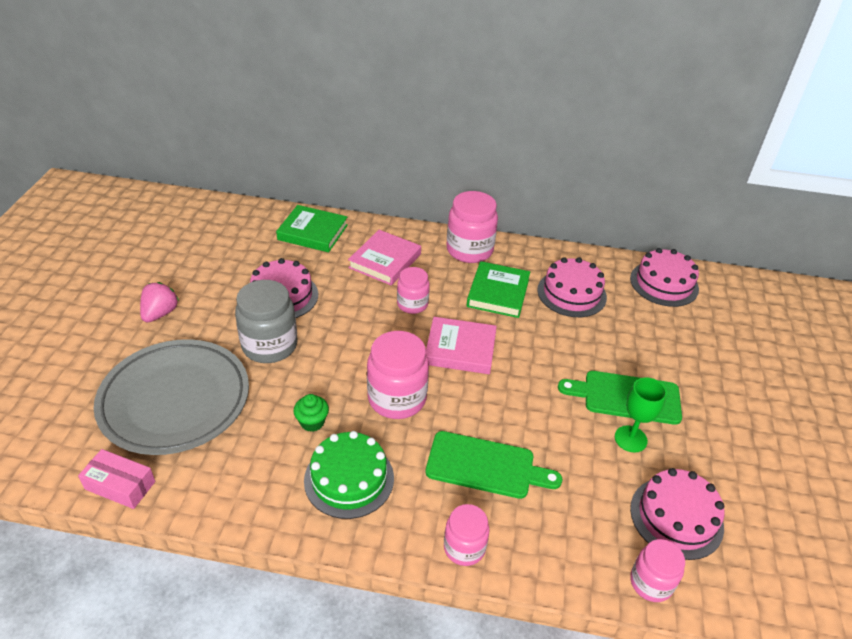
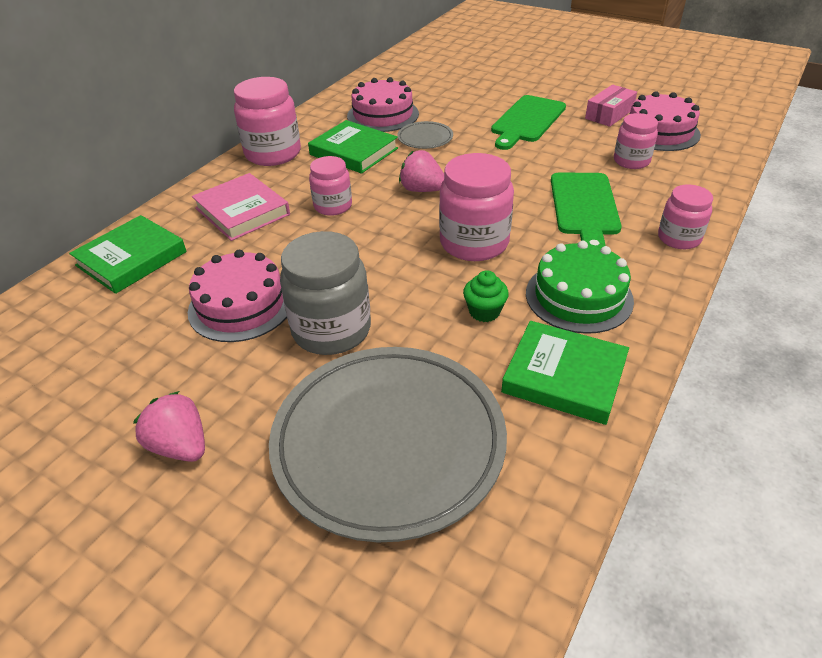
camera: 65 degrees left, 0 degrees up
(120, 485) = (535, 525): pink box -> pink box (609, 114)
(252, 482) = (564, 377): none -> green book
(460, 349) = (422, 190): pink book -> pink strawberry
(485, 466) = (584, 207): green cutting board -> green cutting board turned 150 degrees clockwise
(546, 331) = (425, 138): none -> grey plate
(630, 439) = (574, 130): green goblet -> none
(651, 583) = (720, 157): pink jar -> pink jar (631, 161)
(664, 283) = (401, 73): pink cake -> none

